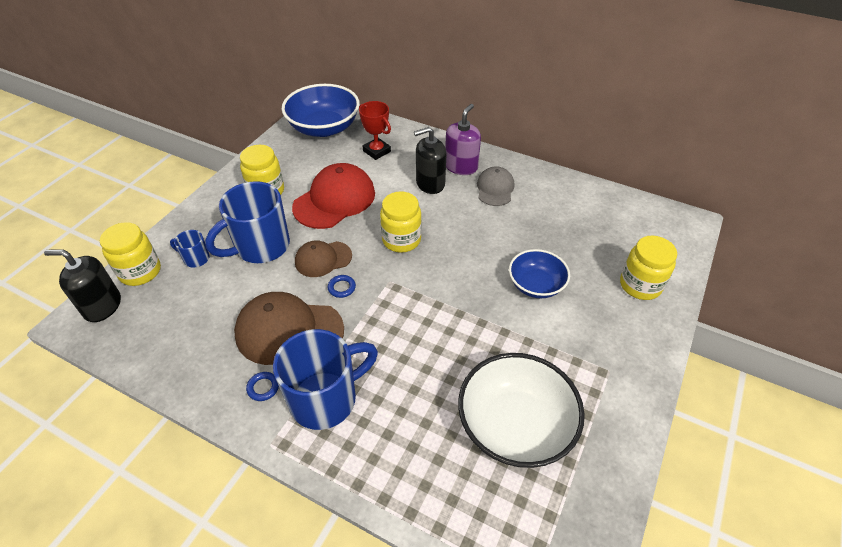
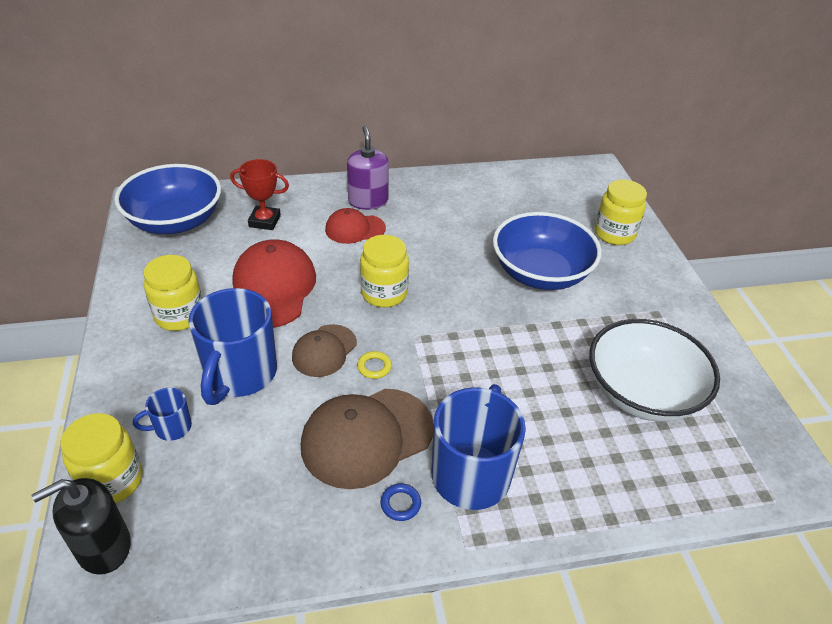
camera: 40 degrees left, 5 degrees down
(341, 288) = (374, 367): blue ring -> yellow ring
(430, 183) = (355, 229): black soap dispenser -> red cap
(495, 188) = (420, 207): grey cap -> none
(536, 285) = (540, 273): blue bowl -> blue bowl, size x1.65

